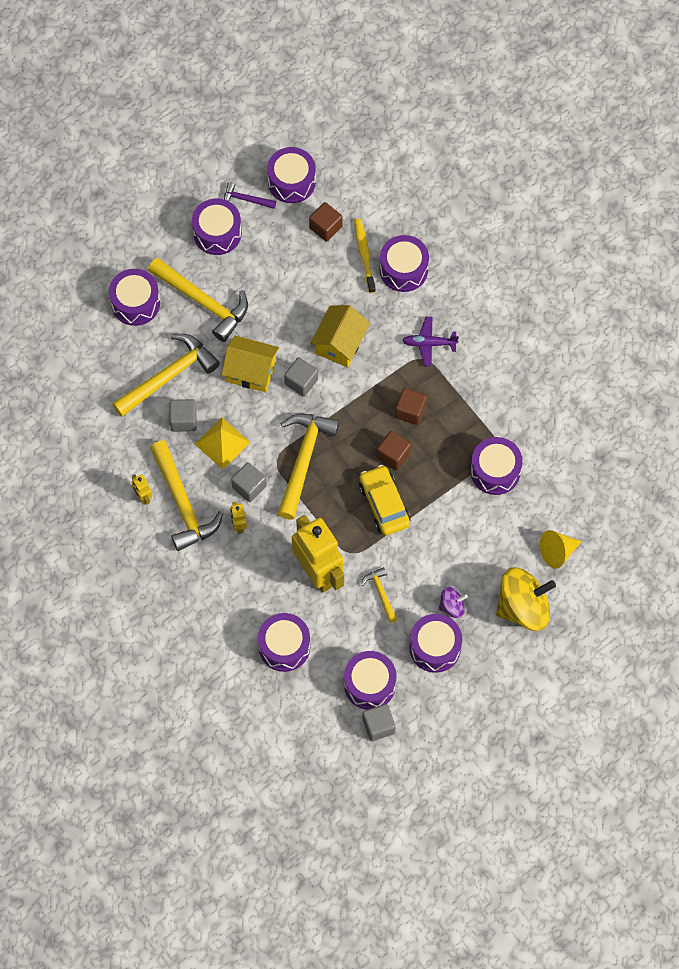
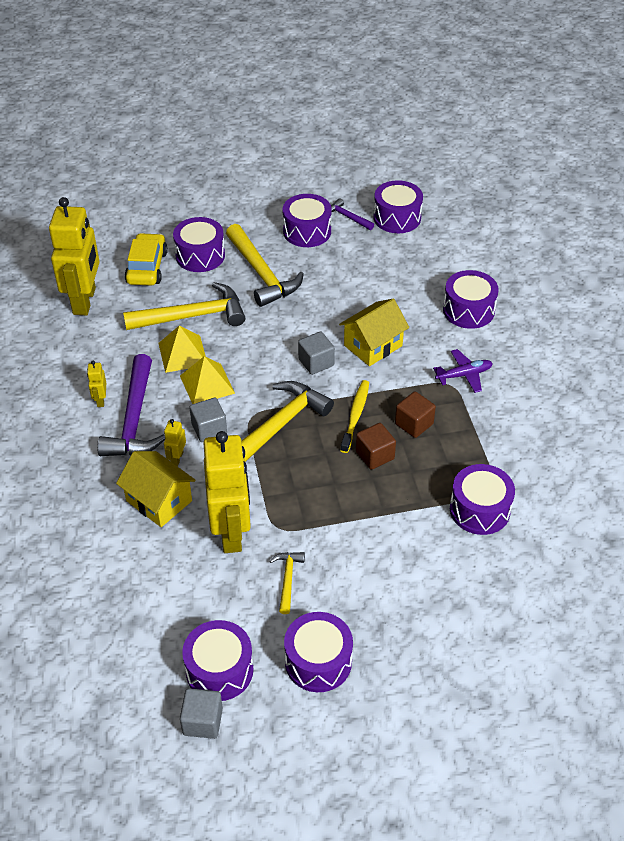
camera: 25 degrees right, 20 degrees down
(63, 399) = (85, 301): none -> yellow robot
(183, 420) = (182, 354): grey cube -> yellow pyramid
(183, 503) = (134, 420): yellow hammer -> purple hammer
(251, 371) = (272, 338): yellow house -> yellow house (159, 501)
(284, 647) = (149, 590): purple drum -> none
(325, 227) = (410, 257): brown cube -> none
(364, 255) = (436, 287): yellow toothbrush -> yellow toothbrush (355, 415)
(384, 504) = (340, 495): yellow car -> yellow car (147, 267)
(429, 343) = (464, 375): purple plane -> purple plane turned 135 degrees clockwise
(452, 606) = (362, 625): purple spinning top -> none
(523, 607) = (447, 661): yellow spinning top -> none
(557, 552) = (516, 617): yellow cone -> none

